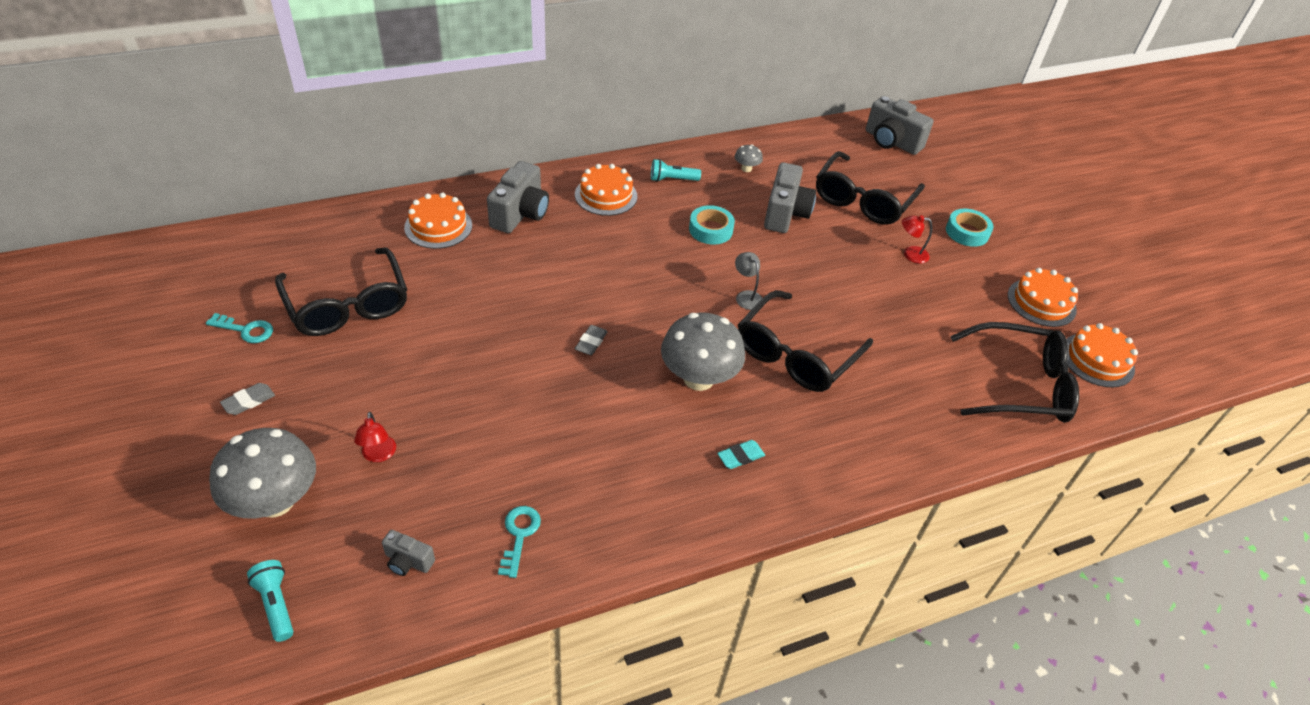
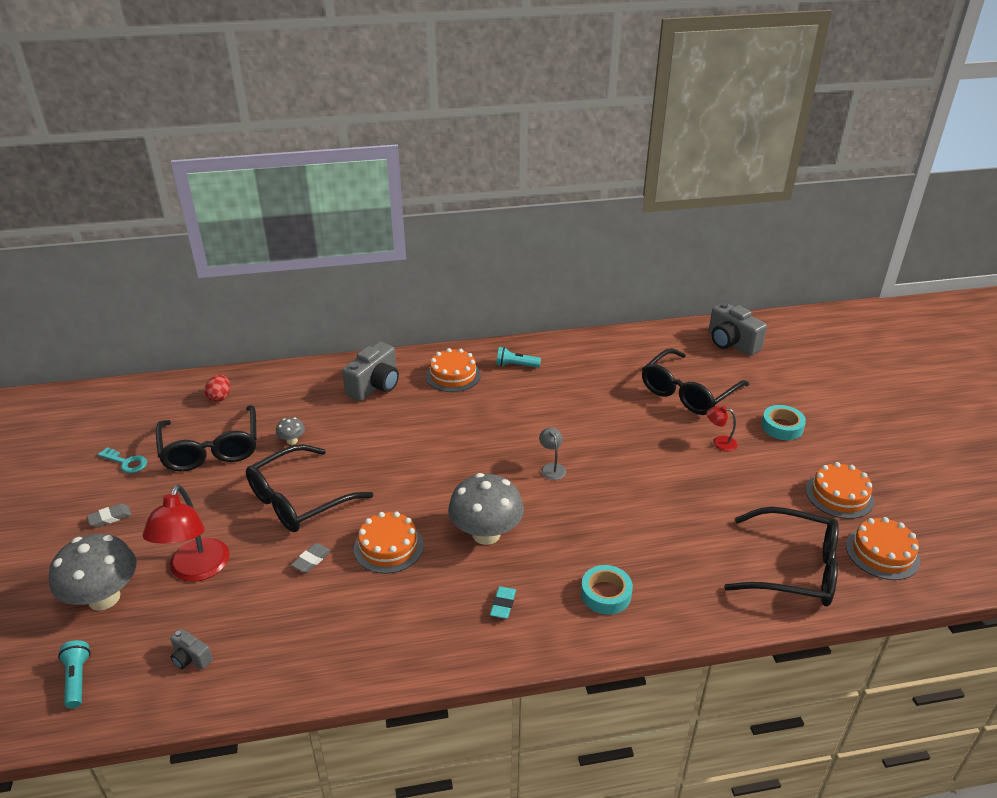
camera: 15 degrees right, 10 degrees down
(337, 239) = (220, 397): none -> red egg
(378, 455) = (196, 570): red lamp -> red lamp, size x2.06
(438, 226) = (304, 392): orange cake -> orange cake (388, 547)
(519, 535) = (288, 649): turquoise key -> none
(591, 342) = (401, 495): grey eraser -> grey eraser (311, 560)
(710, 230) = (537, 409): turquoise tape -> turquoise tape (606, 594)
(740, 457) = (503, 605): turquoise eraser -> turquoise eraser turned 60 degrees counterclockwise
(746, 169) = (586, 360): grey mushroom -> grey mushroom (292, 441)
(785, 213) = (610, 400): grey camera -> none
(796, 354) = (582, 521): black glasses -> black glasses (299, 500)

